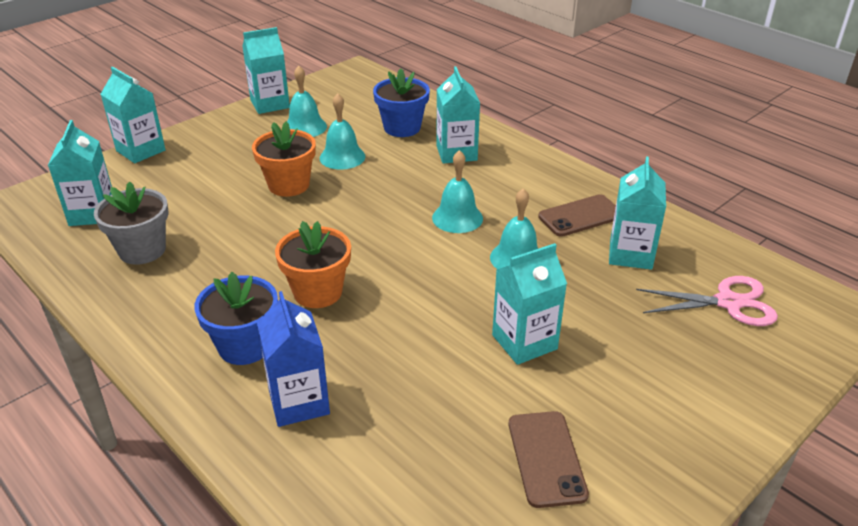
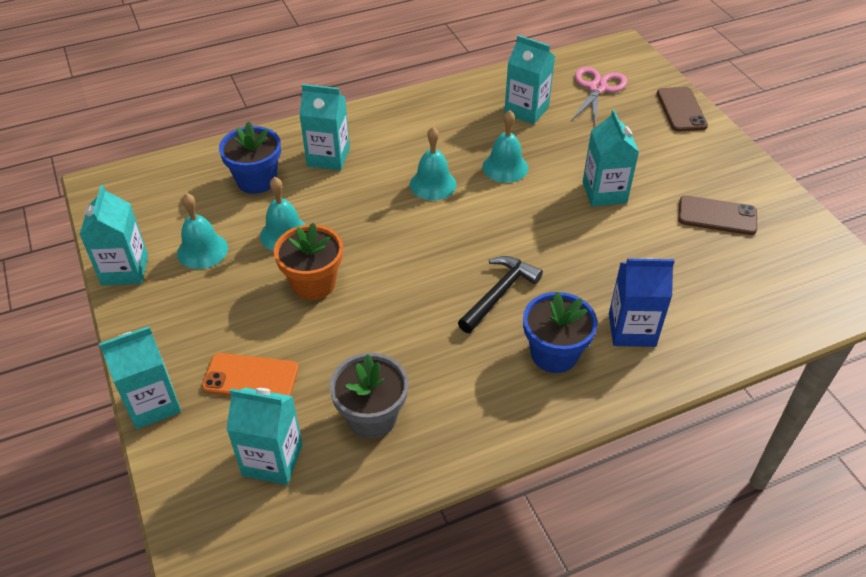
camera: 70 degrees left, 10 degrees up
(174, 183) = (250, 378): none -> orange phone
(318, 292) = (499, 293): orange flower pot -> black hammer
(580, 216) = (466, 118): brown phone -> brown phone (681, 109)

